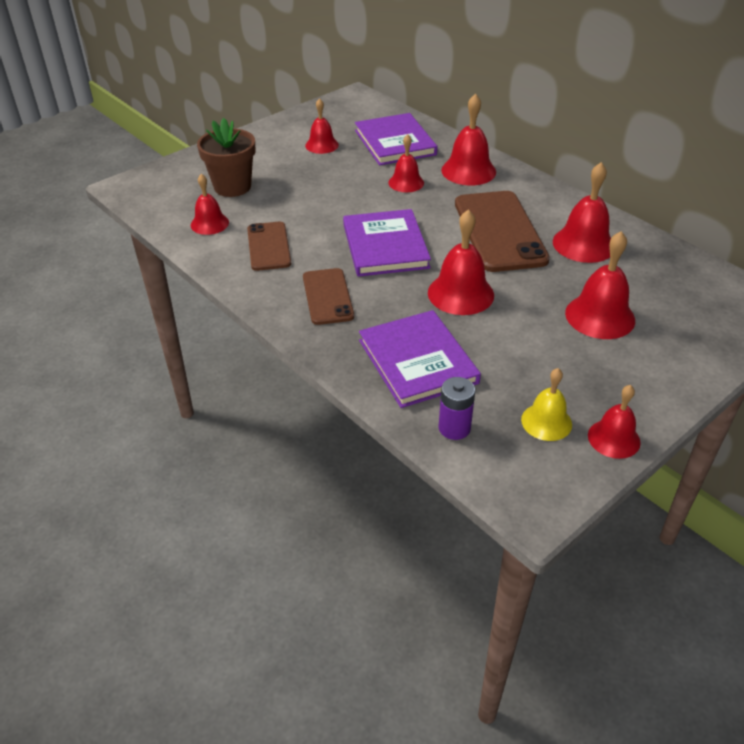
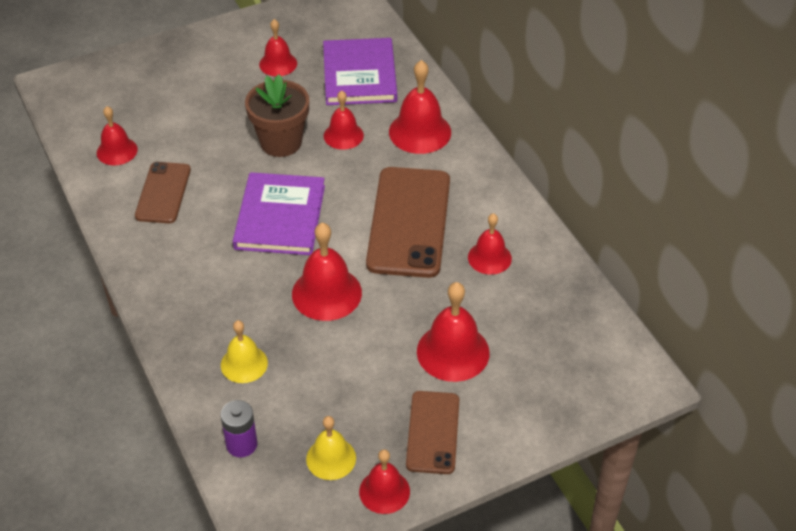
camera: 15 degrees right, 5 degrees up
(232, 187) = (159, 105): brown flower pot -> brown flower pot (281, 142)
(327, 296) = (193, 268): brown phone -> brown phone (432, 432)
(417, 361) = (244, 364): purple book -> yellow bell
(583, 244) = (489, 257): red bell -> red bell, size x0.64

